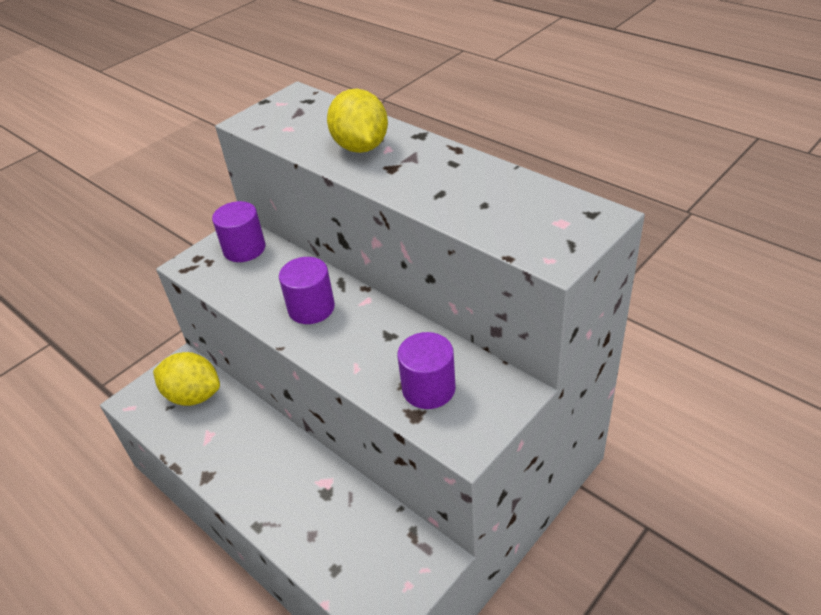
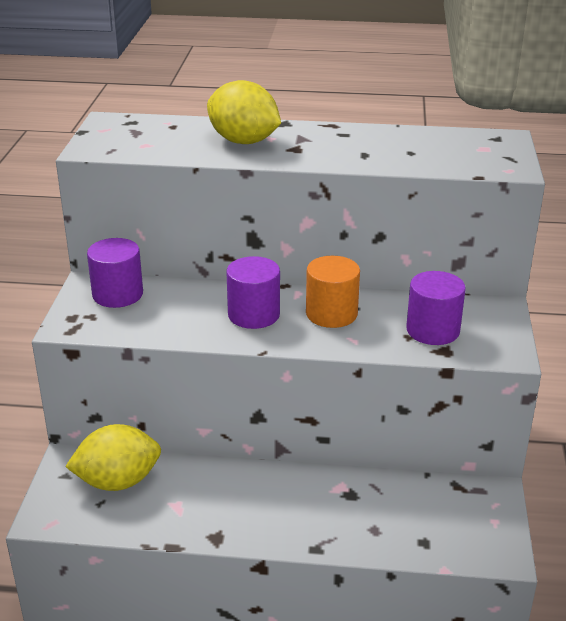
camera: 40 degrees left, 10 degrees down
(368, 333) = (331, 313): none -> orange cylinder

